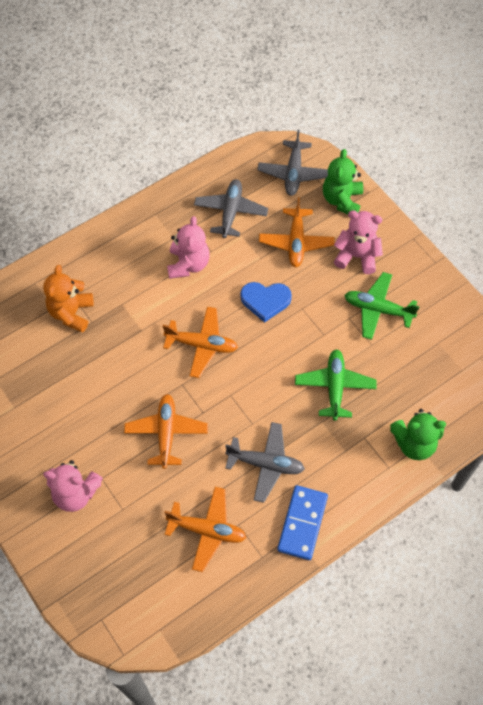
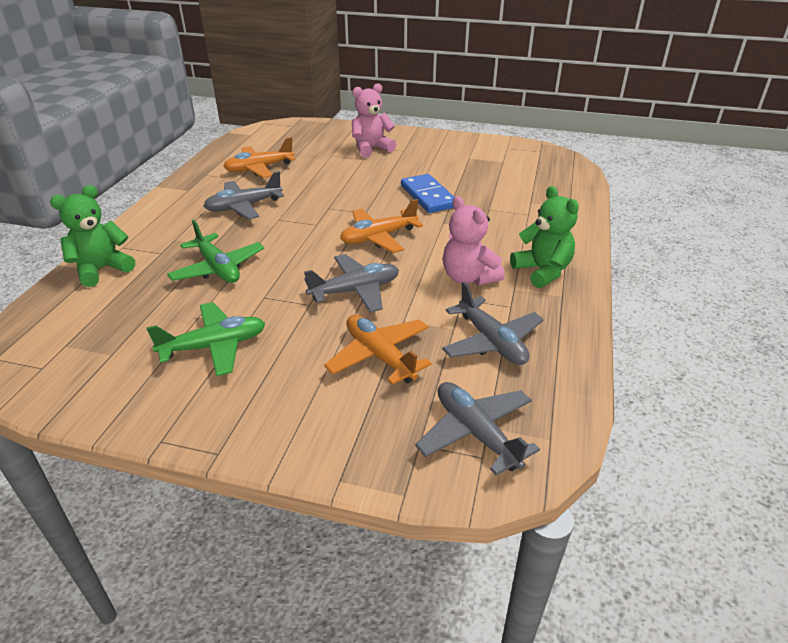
camera: 140 degrees right, 25 degrees down
(71, 313) = (512, 206): orange teddy bear -> none
(166, 433) = (344, 189): orange plane -> none
(265, 301) = (355, 291): blue heart -> grey plane
(302, 523) = (184, 195): blue domino -> blue domino (428, 196)
(342, 200) = (370, 440): green teddy bear -> green teddy bear (542, 271)
(357, 256) = (286, 384): pink teddy bear -> none

